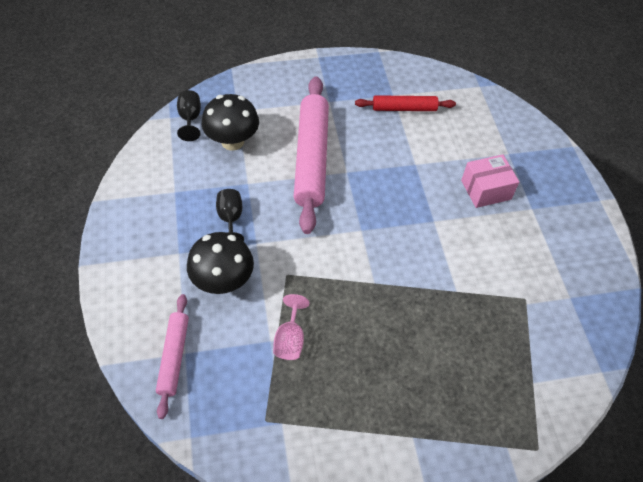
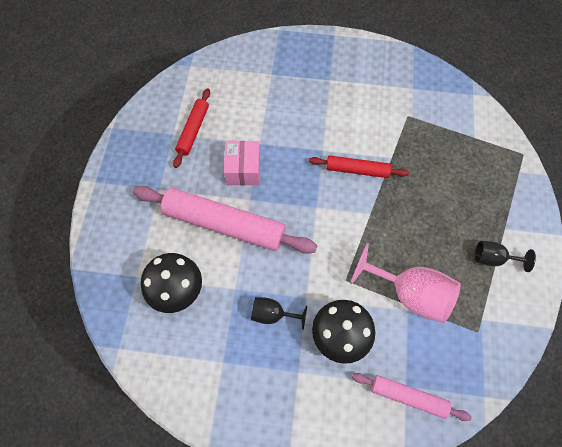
camera: 70 degrees left, 10 degrees up
(190, 119) = (130, 327): black goblet -> black goblet (493, 259)
(290, 339) = (409, 293): pink goblet -> pink goblet, size x1.86
(423, 259) = (357, 170): none -> red rolling pin
(486, 190) = (302, 103): pink box -> pink box (243, 169)

